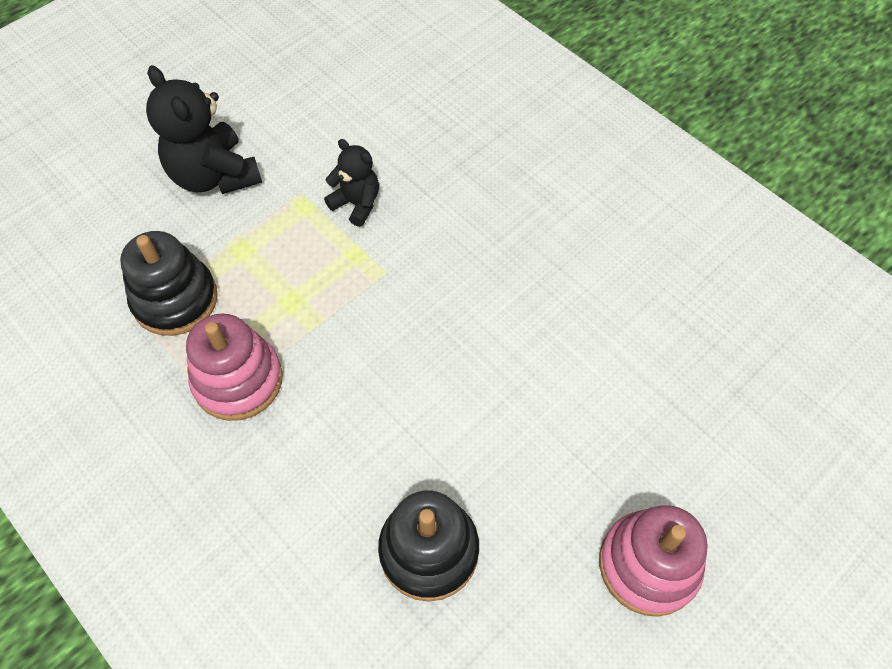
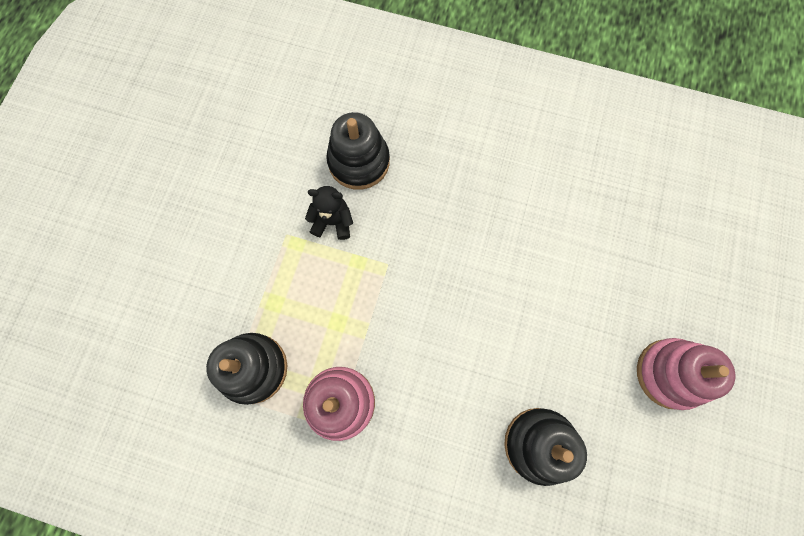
camera: 30 degrees left, 15 degrees up
(214, 176) = (213, 254): black teddy bear -> none
(424, 161) = (359, 161): none -> black stacking toy

